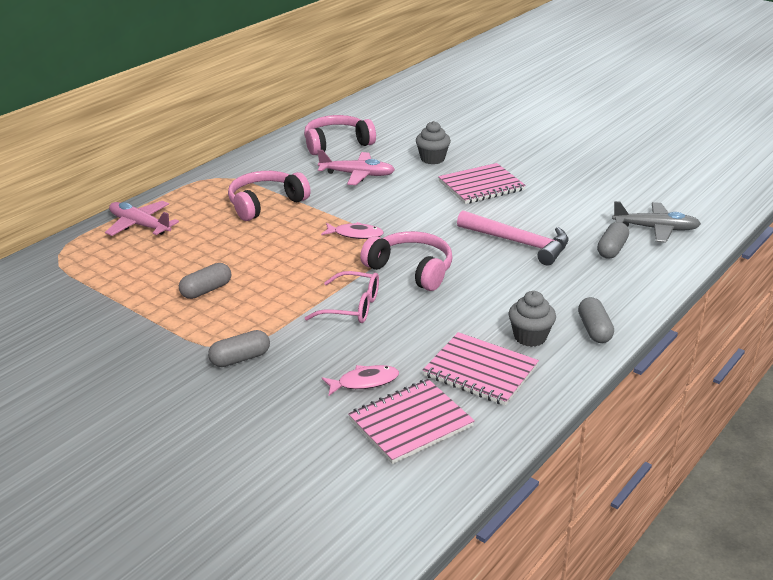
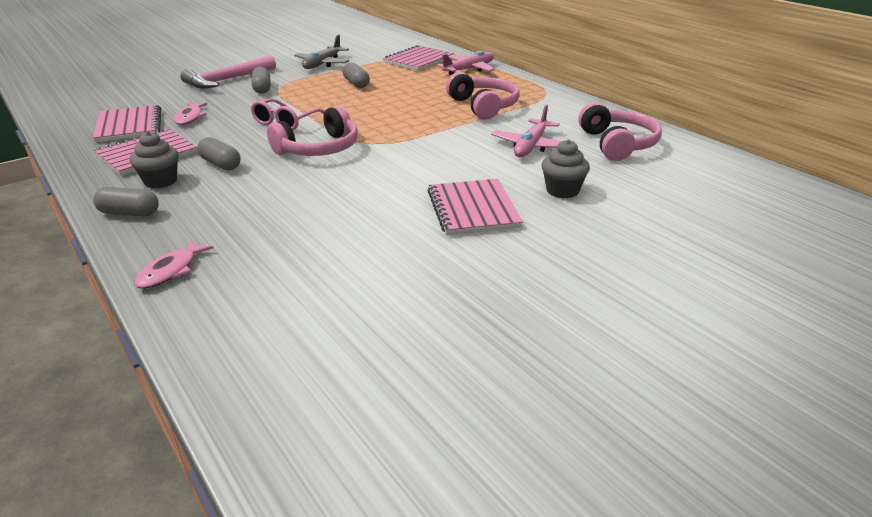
camera: 105 degrees right, 0 degrees up
(100, 264) = (418, 60): none -> pink notebook
(355, 234) = (401, 134): pink fish -> pink fish (171, 271)
(518, 243) = (320, 207): pink hammer -> pink hammer (227, 80)
(612, 249) = (254, 263): grey capsule -> grey capsule (220, 164)
(655, 229) = (271, 316): grey plane -> grey plane (323, 64)

